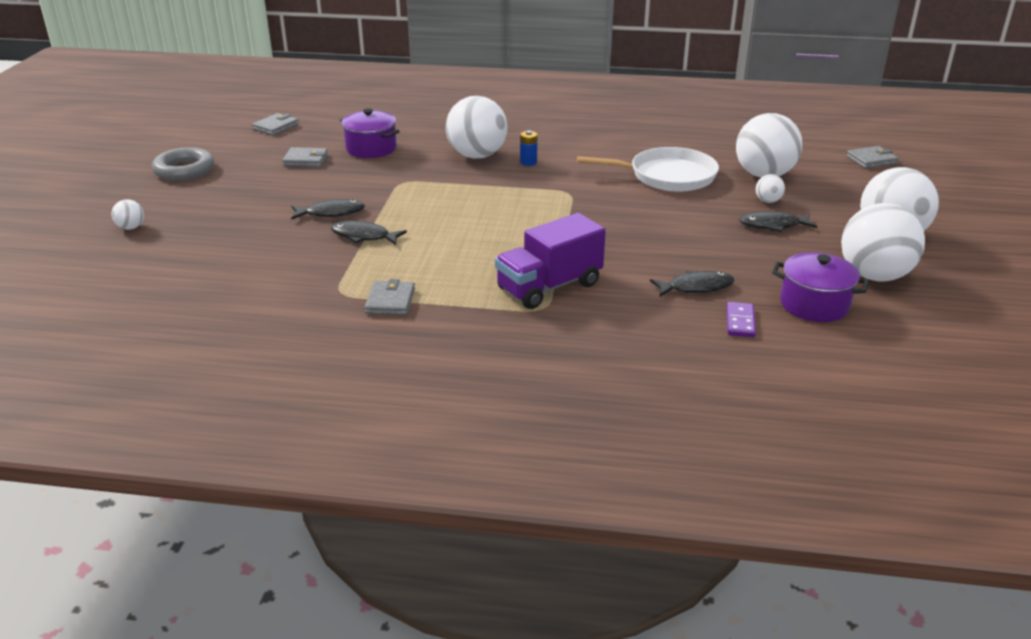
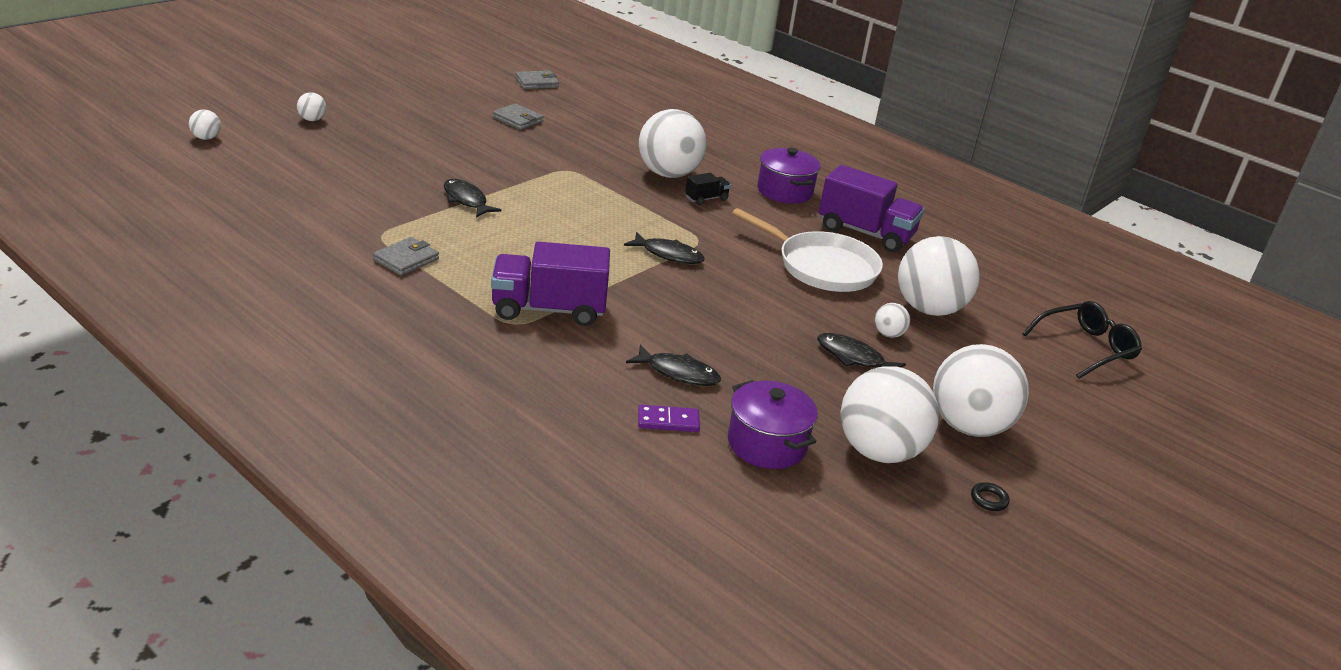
camera: 30 degrees right, 0 degrees up
(54, 283) = (206, 138): none -> white ball
(184, 170) = (414, 90): grey ring -> none
(331, 213) = (470, 170): black fish -> black fish (668, 254)
(371, 149) = (586, 131): purple pot -> purple pot (784, 191)
(528, 162) = (706, 199): blue battery -> black truck
(657, 143) = (865, 233): none -> purple truck
(740, 322) = (668, 421): purple domino -> purple domino turned 45 degrees clockwise
(871, 160) = (1085, 348): grey wallet -> black glasses
(964, 273) = (989, 499): none -> black ring

